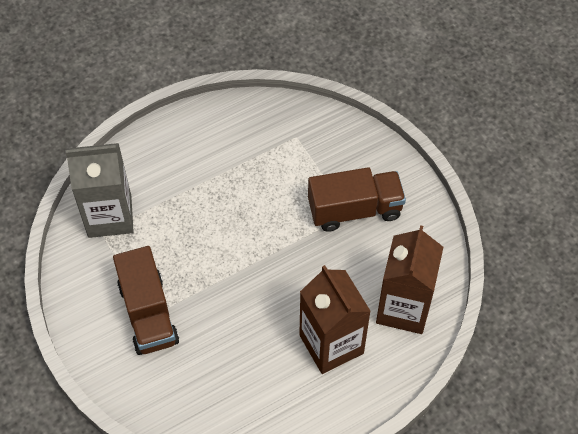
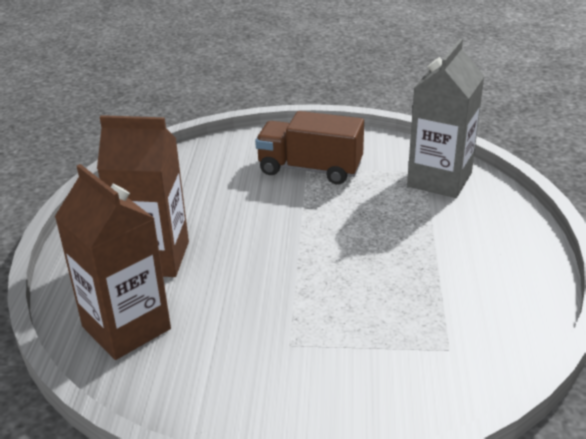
camera: 125 degrees right, 25 degrees down
(354, 210) = (290, 350): brown truck -> none

